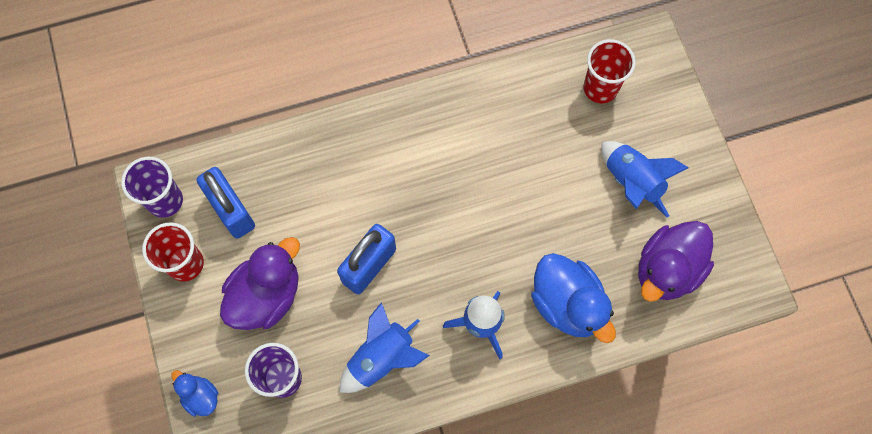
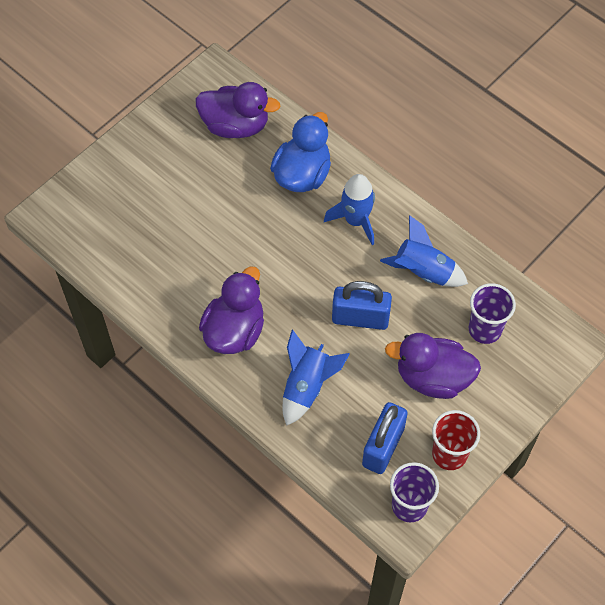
camera: 120 degrees left, 10 degrees down
(200, 396) = (538, 378): blue duck -> none
(425, 146) = (234, 331): none -> purple duck
(600, 88) = (107, 231): red cup -> none
(631, 182) = (179, 175): blue rocket -> blue rocket (307, 386)

